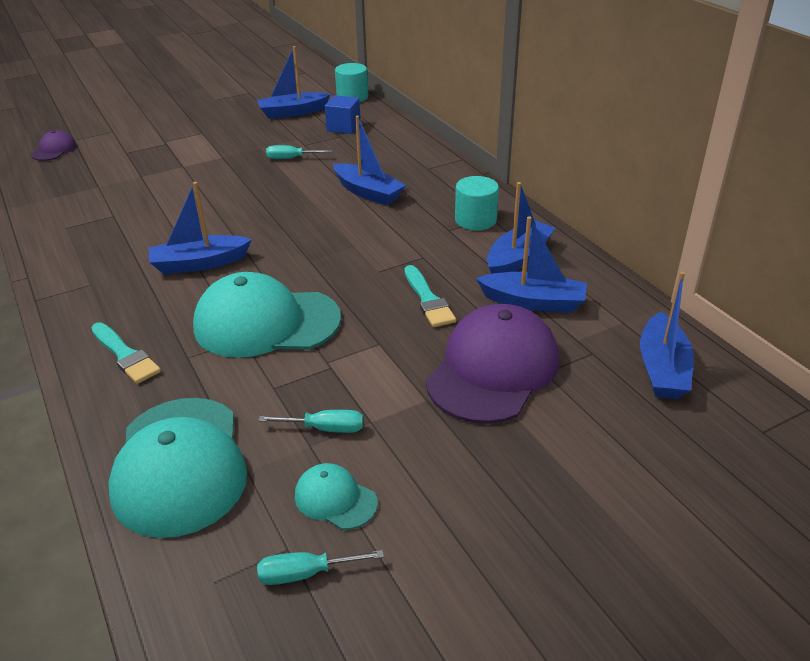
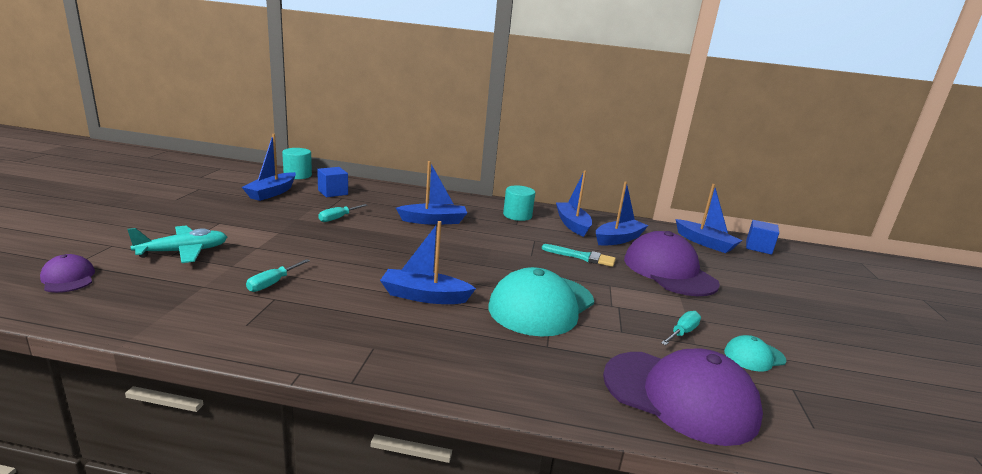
camera: 55 degrees left, 15 degrees down
(125, 355) = (512, 369): turquoise brush -> none
(136, 152) = (183, 252): none -> turquoise plane
(180, 465) = (680, 396): turquoise cap -> purple cap
(200, 263) = (424, 296): blue boat -> blue boat turned 75 degrees clockwise
(306, 573) = (819, 391): turquoise screwdriver -> turquoise screwdriver (273, 283)
(750, 422) = (758, 247): none -> blue cube

